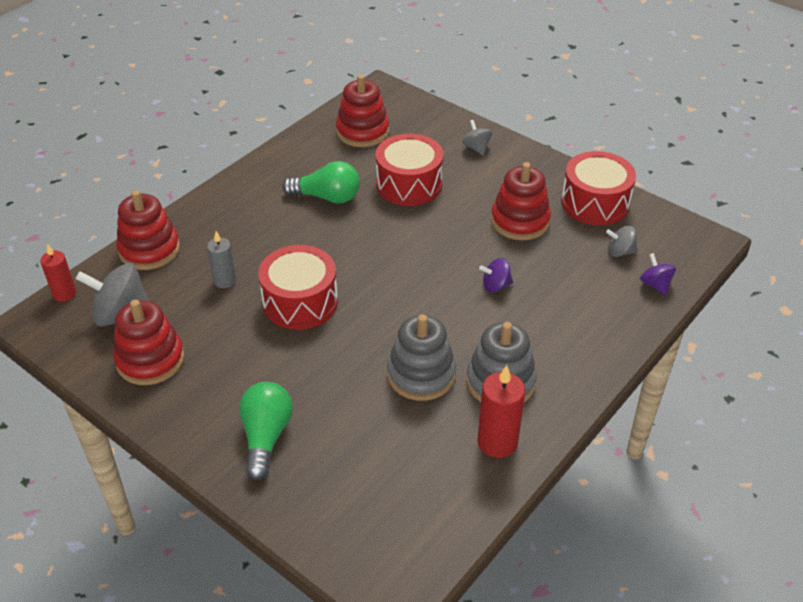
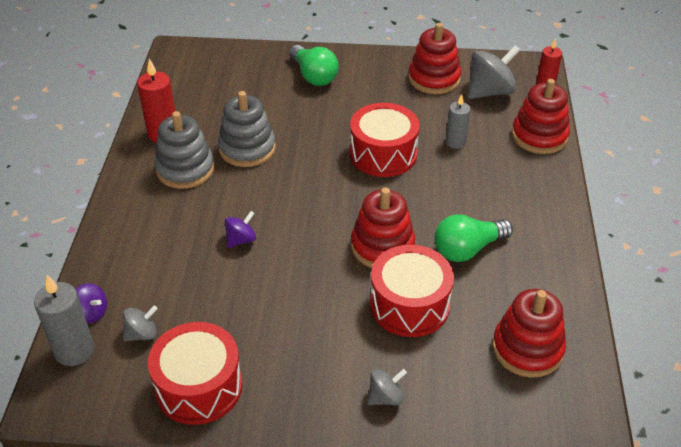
camera: 145 degrees right, 0 degrees up
(476, 148) = (385, 397): grey spinning top -> grey spinning top turned 60 degrees counterclockwise
(520, 221) = (265, 319): red stacking toy -> red stacking toy (382, 246)
(678, 263) = (74, 350): none -> grey candle

